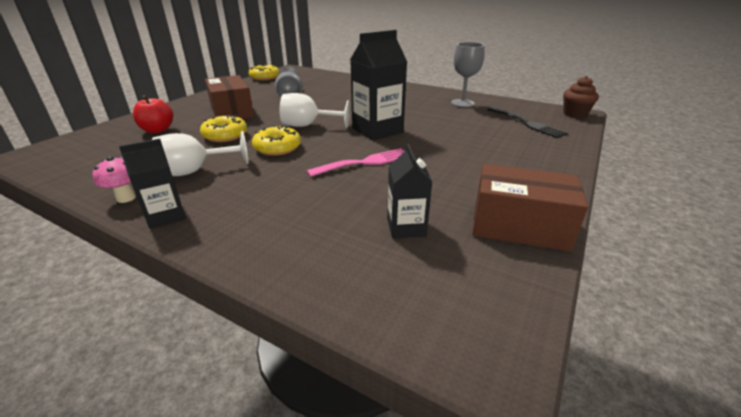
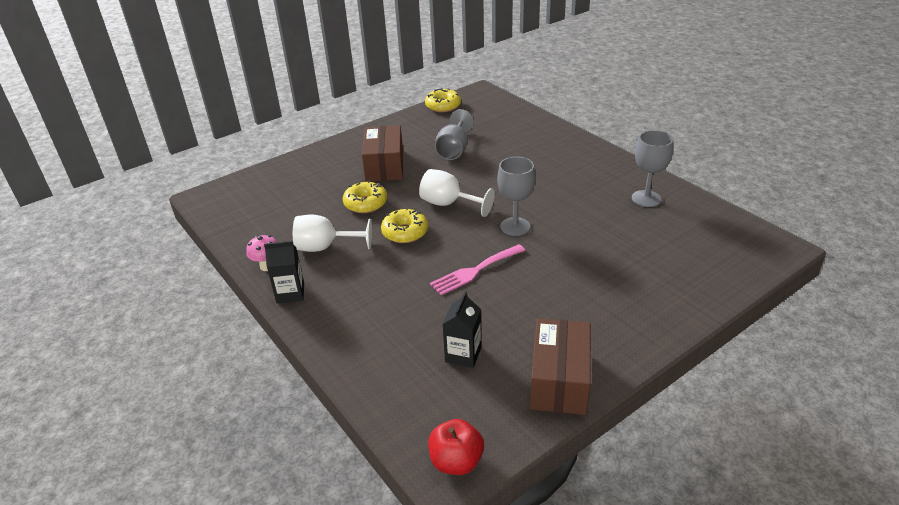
camera: 25 degrees right, 5 degrees up
(157, 130) = (310, 183): red apple -> red apple (456, 461)
(365, 162) = (474, 271): pink fork -> pink fork turned 150 degrees clockwise
(377, 130) = (515, 226): black carton -> grey goblet
(519, 226) = (559, 380): brown box -> brown box turned 60 degrees clockwise
(527, 123) = (695, 251): black fork -> none
(575, 114) = (775, 247): brown cupcake -> none

